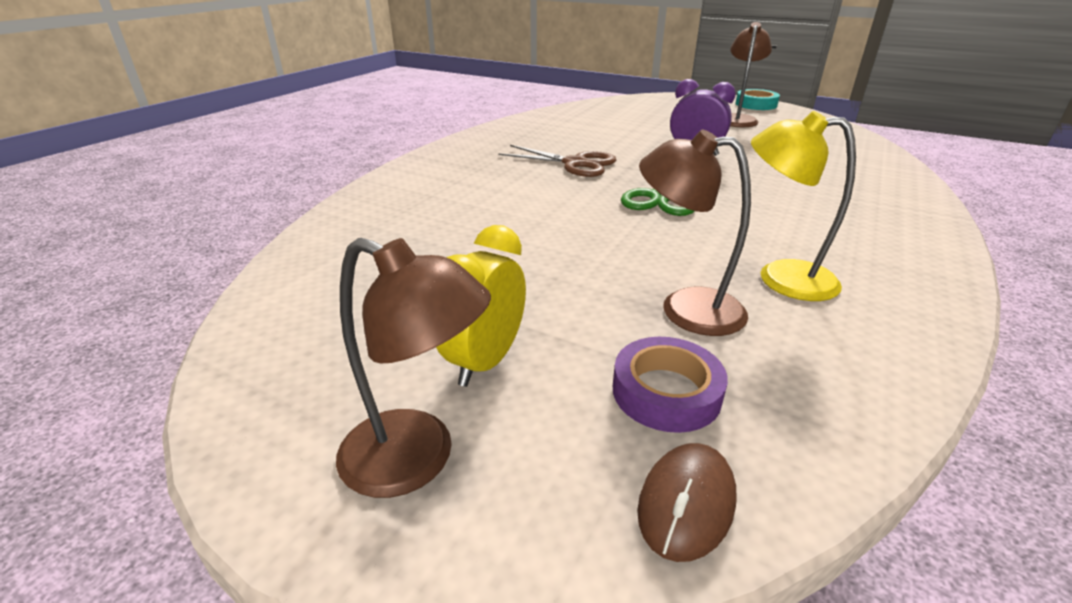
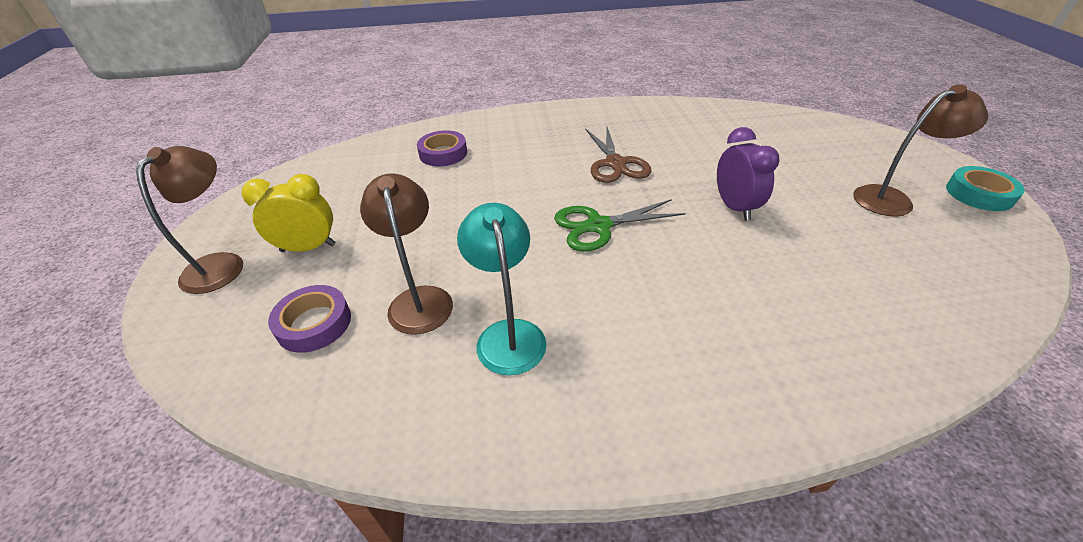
camera: 55 degrees right, 10 degrees up
(413, 222) = (443, 153): none -> purple tape
(417, 460) = (222, 264): brown lamp -> brown lamp turned 150 degrees counterclockwise
(686, 504) = (219, 363): brown mouse -> none
(780, 278) = (508, 334): yellow lamp -> turquoise lamp

